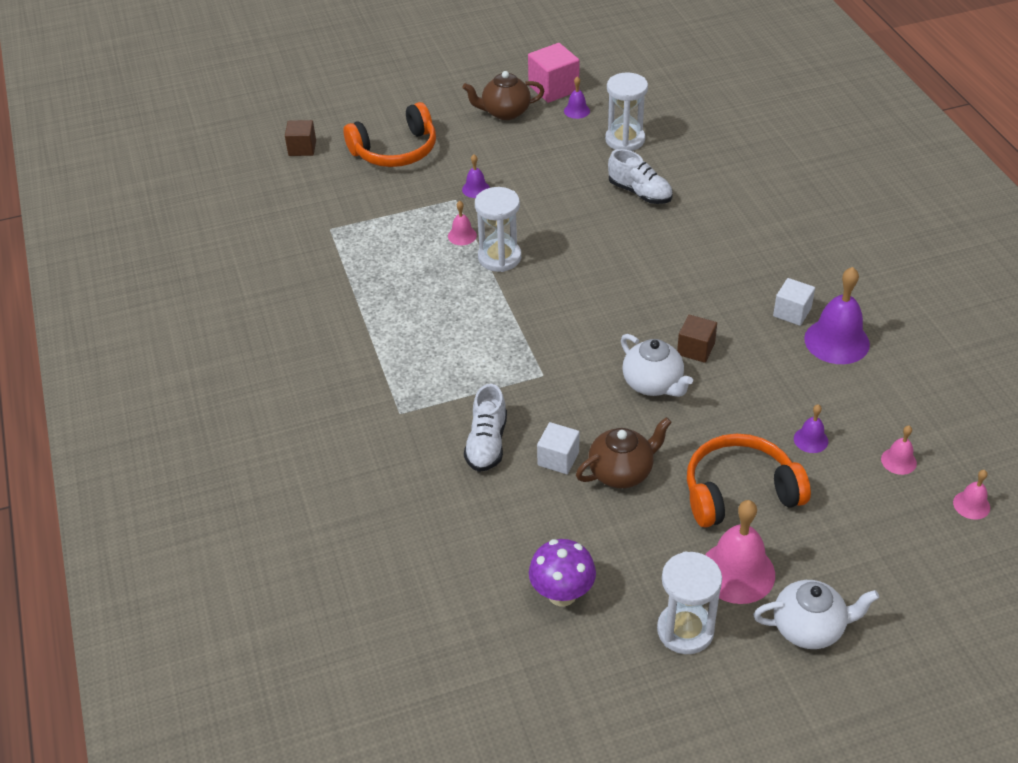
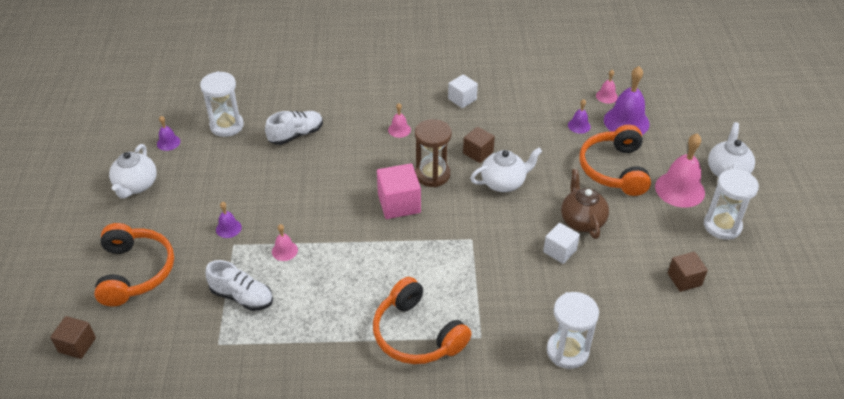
camera: 75 degrees left, 0 degrees up
(386, 361) = (417, 334): none -> orange headphones
(487, 443) = (532, 288): white shoe -> white shoe (242, 296)
(499, 257) = (326, 233): white hourglass -> white hourglass (567, 351)
(505, 112) = (136, 186): brown teapot -> white teapot
(553, 88) = (127, 148): pink cube -> pink cube (399, 203)
(562, 594) = (684, 279): purple mushroom -> brown cube
(633, 317) = (432, 175): none -> brown hourglass
(836, 341) = (497, 88): purple bell -> purple bell (626, 121)
(971, 505) = (647, 80): pink bell -> pink bell (399, 129)

